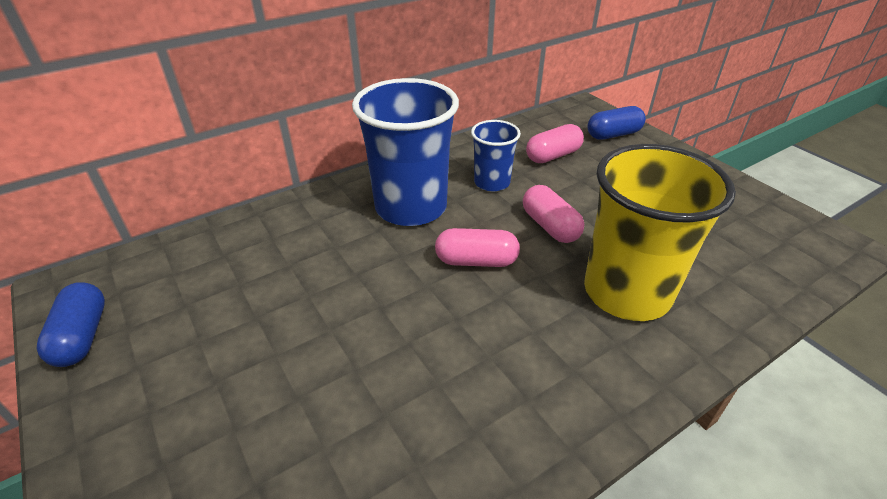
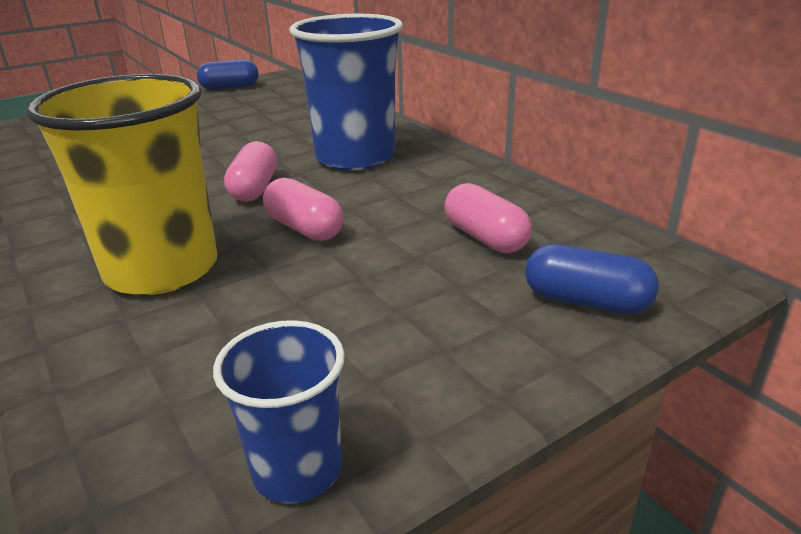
camera: 90 degrees right, 10 degrees down
(492, 182) = (405, 195): blue cup -> blue cup (297, 469)
(550, 226) = (304, 228): pink capsule -> pink capsule turned 75 degrees clockwise
(613, 134) = (586, 301): blue capsule -> blue capsule turned 45 degrees counterclockwise

